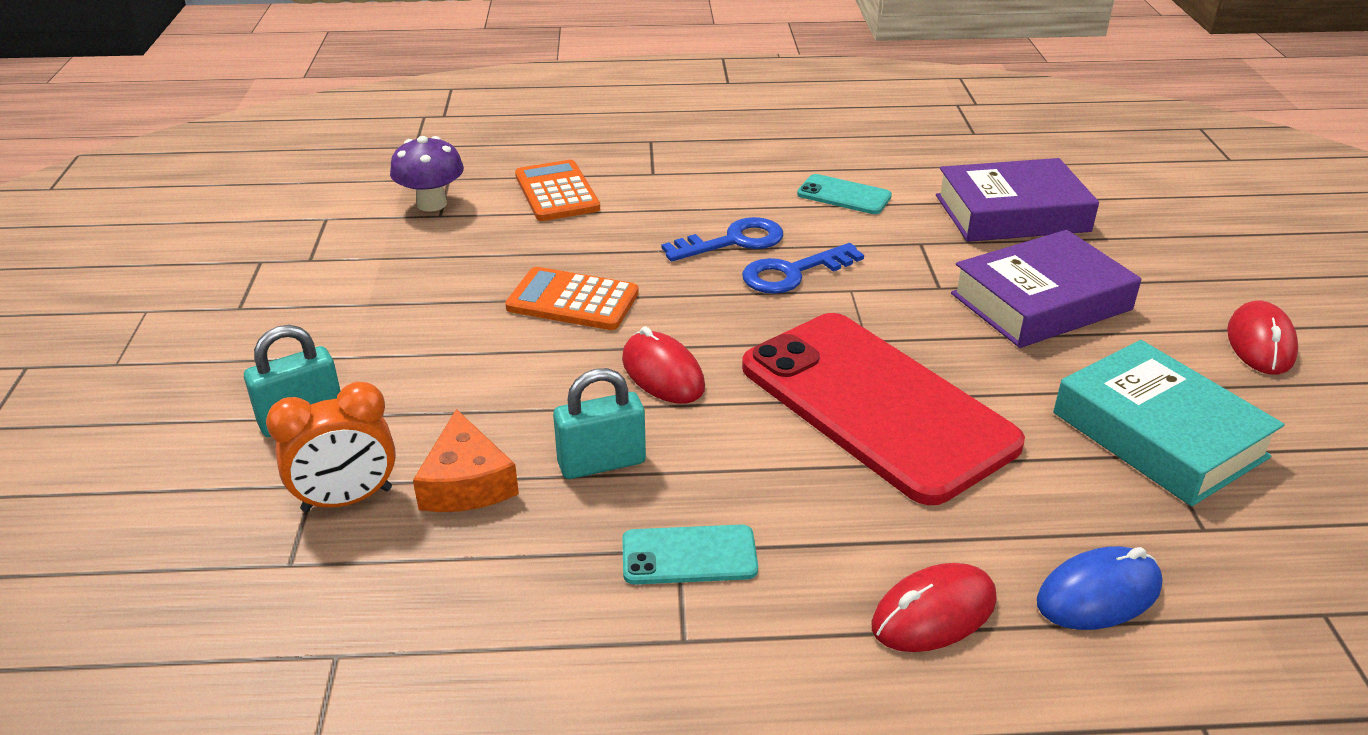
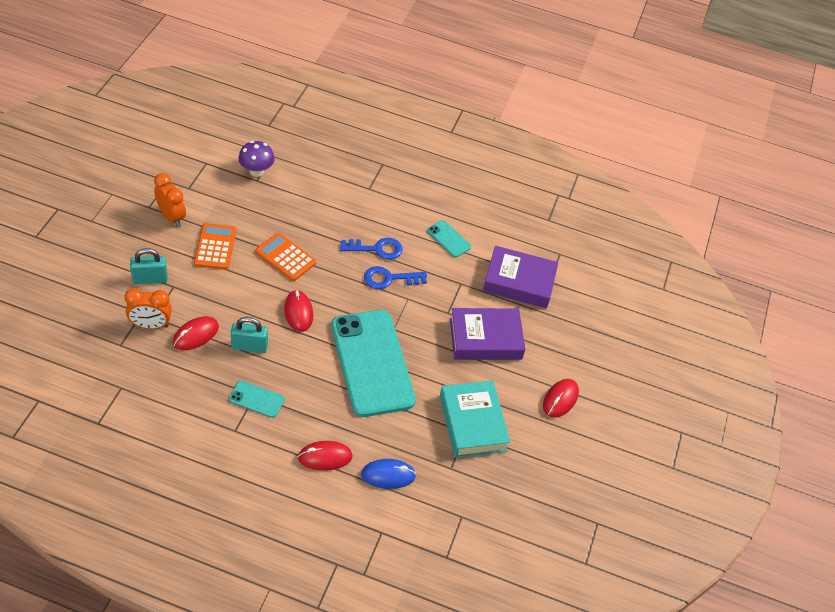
camera: 15 degrees right, 15 degrees up
(297, 308) = (171, 217): none -> orange clock
(466, 483) = (196, 335): orange cheese -> red mouse
(557, 192) = (317, 185): orange calculator -> orange calculator (215, 247)
(876, 405) = (372, 363): red phone -> turquoise phone

